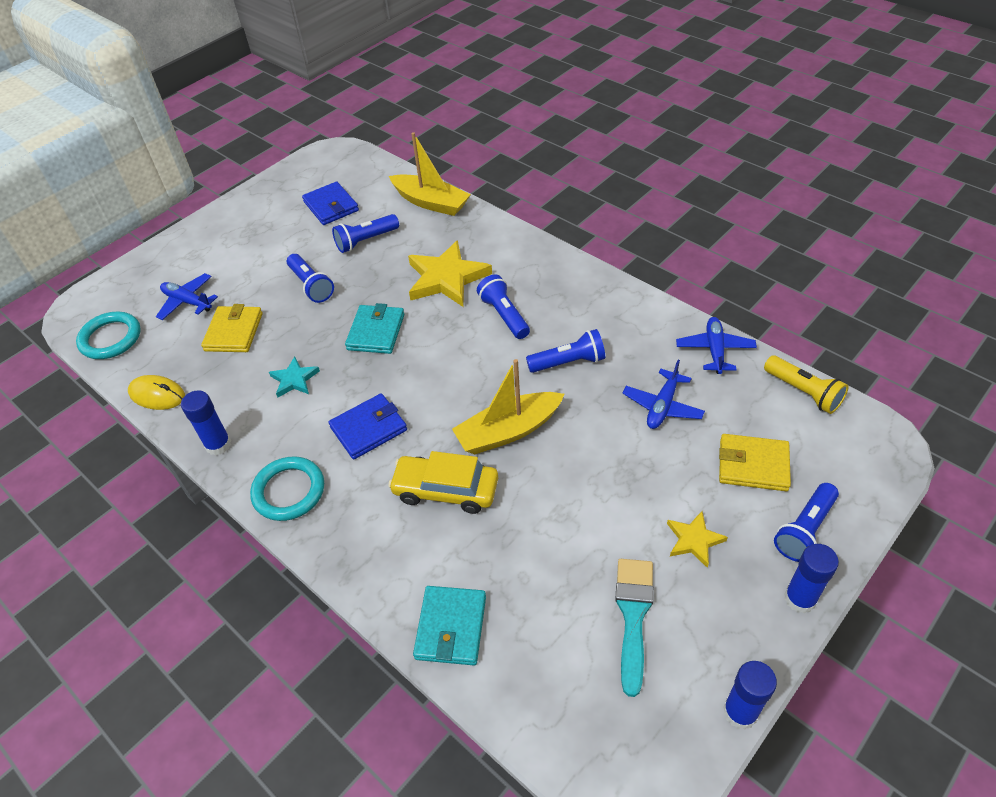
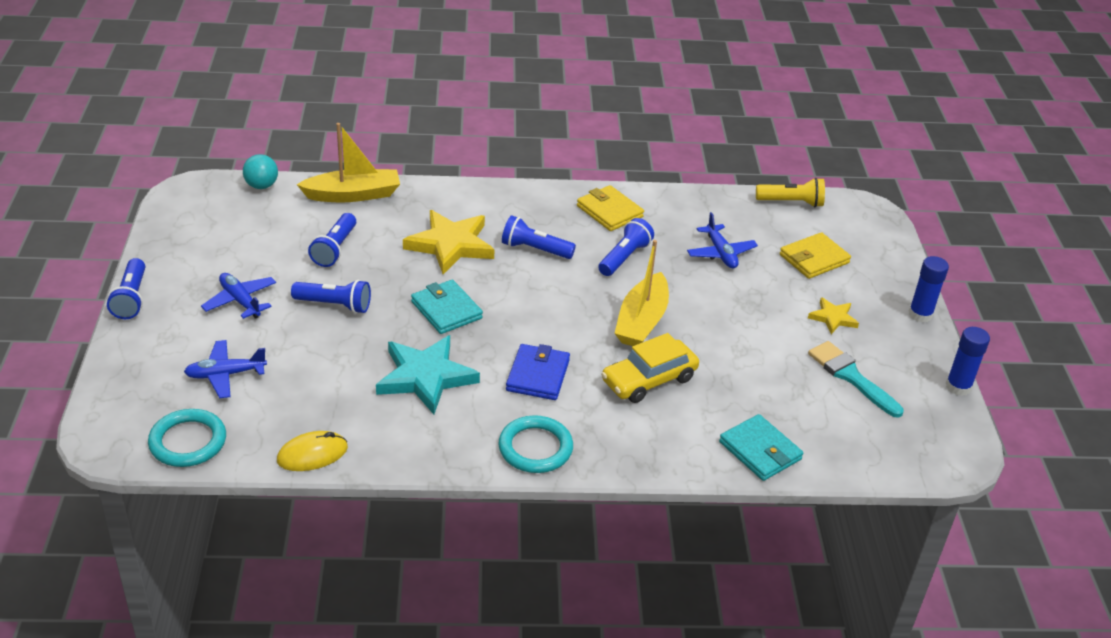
camera: 50 degrees left, 10 degrees down
(218, 444) = (428, 454): blue glue stick -> none
(234, 332) = (313, 373): yellow wallet -> yellow wallet (609, 211)
(294, 379) = (425, 377): turquoise star -> turquoise star, size x1.91
(331, 206) = (256, 236): blue wallet -> none
(381, 168) = (261, 186): none -> turquoise ball
(715, 350) = (709, 203): blue plane -> blue plane (240, 301)
(805, 530) = (881, 278): blue flashlight -> blue flashlight (131, 298)

